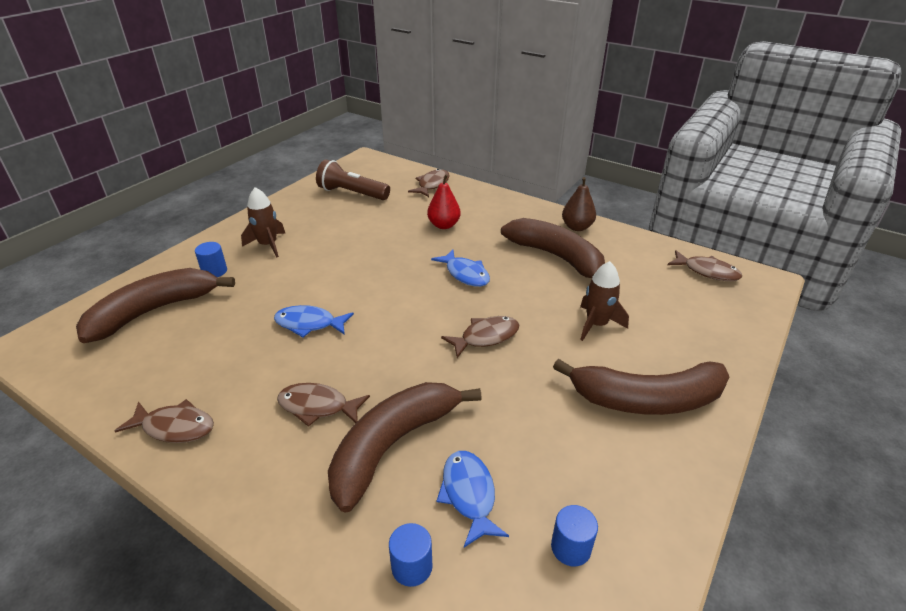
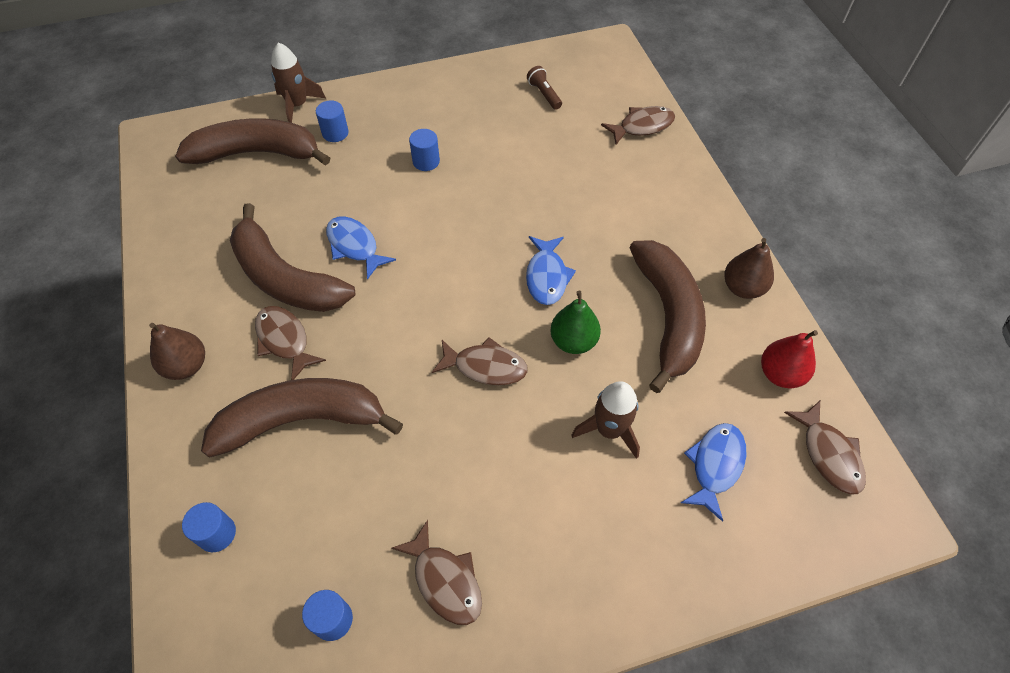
camera: 40 degrees right, 20 degrees up
(175, 427) = (180, 287): brown fish -> brown fish (445, 580)
(244, 475) = (186, 366): none -> brown pear
(268, 245) = (404, 125): brown rocket -> brown rocket (297, 105)
(309, 256) = (426, 161): none -> blue cylinder
(352, 193) = (544, 94): brown flashlight -> brown flashlight, size x0.52
(444, 225) = (593, 195): red pear -> red pear (780, 374)
(469, 494) = (310, 511): blue fish -> blue fish (715, 466)
(521, 295) = (573, 341): none -> green pear
(646, 399) = (555, 547): brown banana -> brown banana (285, 278)

